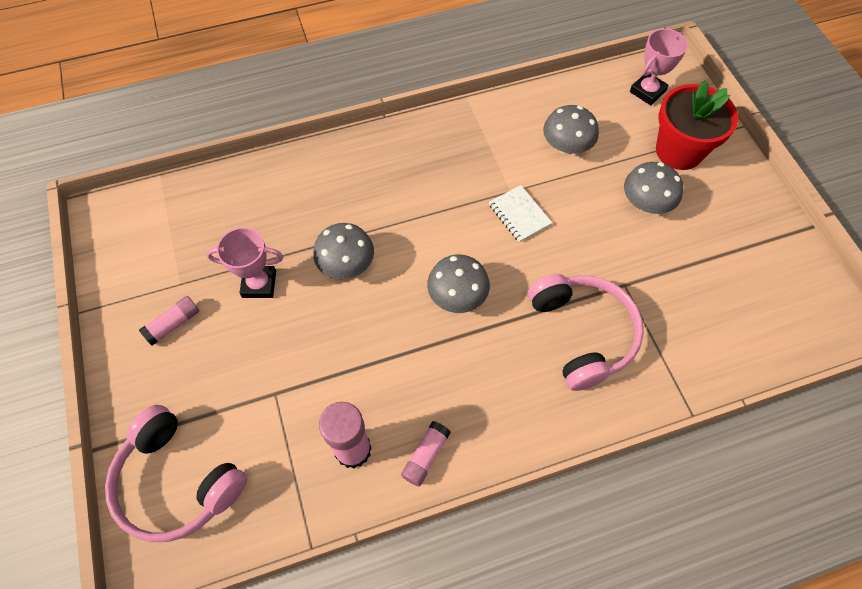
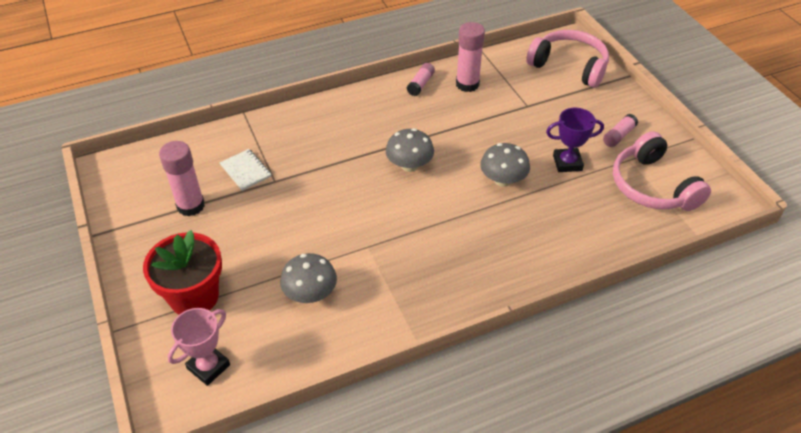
camera: 175 degrees right, 15 degrees down
(259, 284) = (567, 163): pink trophy -> purple trophy
(519, 214) = (360, 226): white notebook -> white notebook (246, 171)
(582, 333) = (313, 149): pink headphones -> pink headphones (652, 186)
(645, 203) = (241, 244): grey mushroom -> none
(717, 256) = (191, 206): none -> pink glue stick

